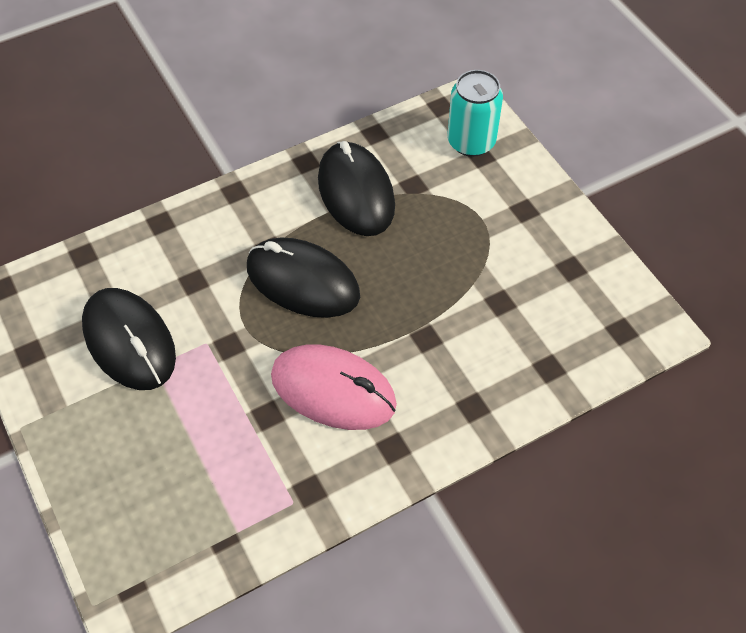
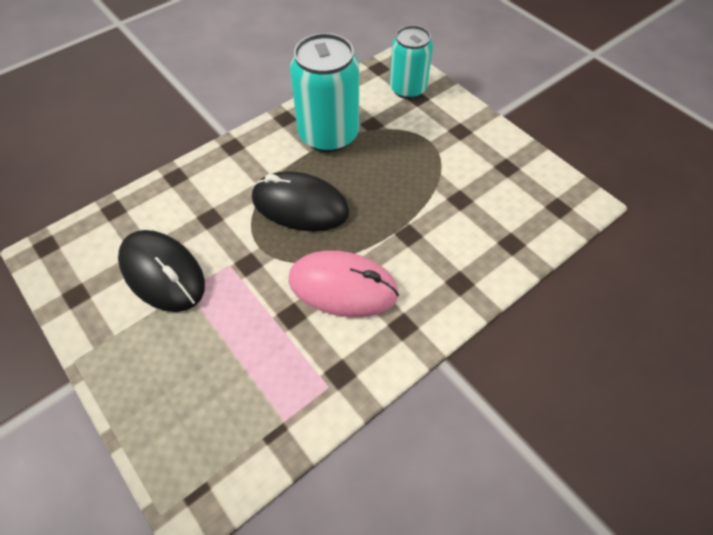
camera: 10 degrees left, 0 degrees up
(356, 193) = (328, 135): black mouse -> turquoise can

